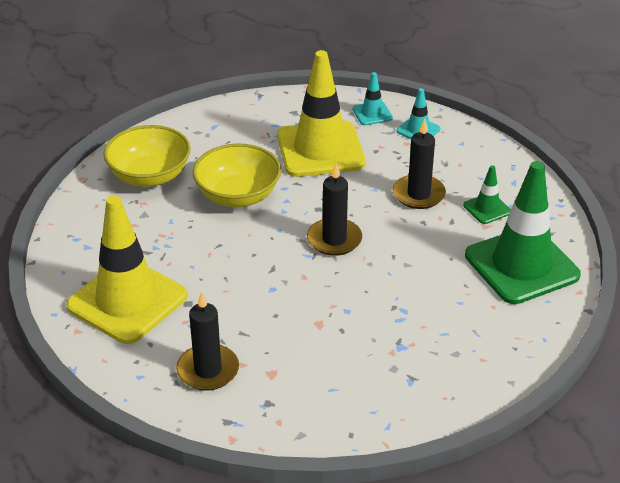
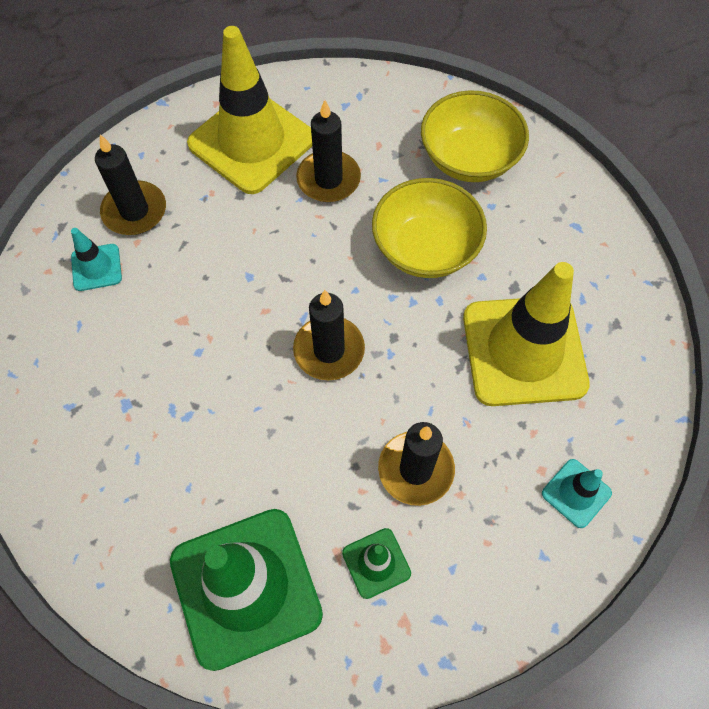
camera: 95 degrees right, 25 degrees up
(171, 251) = (328, 179): none -> black candle
(372, 113) = (618, 430): turquoise traffic cone -> turquoise traffic cone (96, 267)

